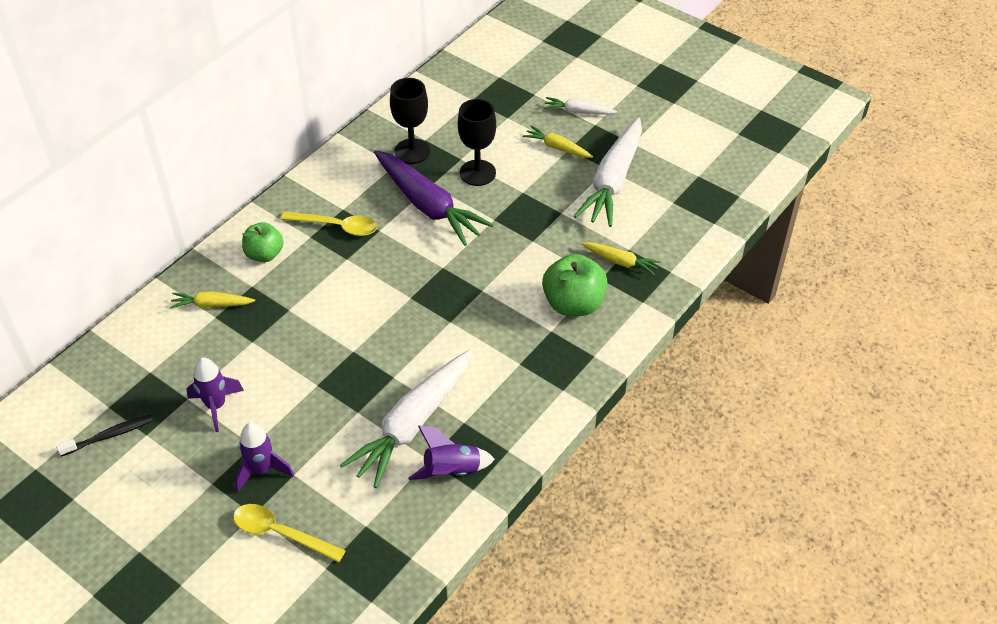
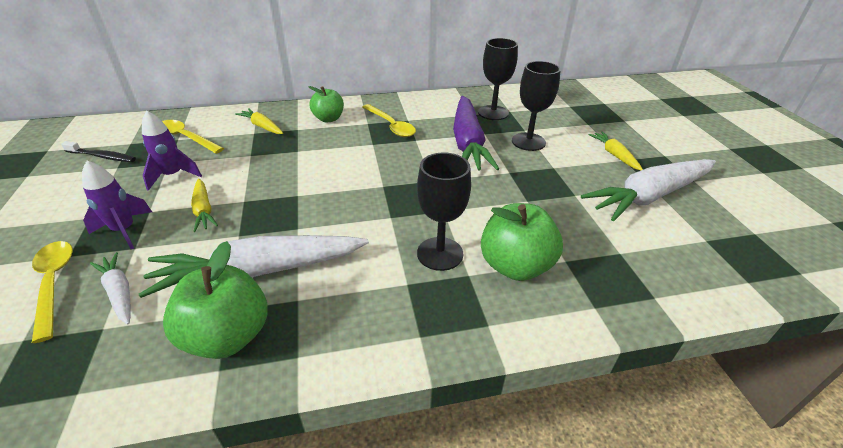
camera: 40 degrees right, 10 degrees down
(156, 365) = (186, 138): none -> yellow spoon
(452, 471) = (228, 336): purple rocket -> green apple
(517, 327) = (440, 253): none -> black goblet
(578, 112) = (655, 143): white carrot -> white carrot (119, 292)
(620, 262) = (601, 258): yellow carrot -> yellow carrot (203, 210)

